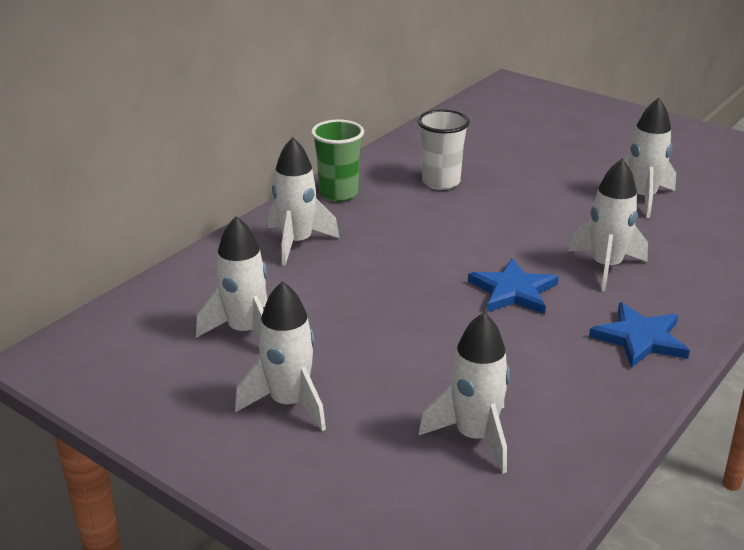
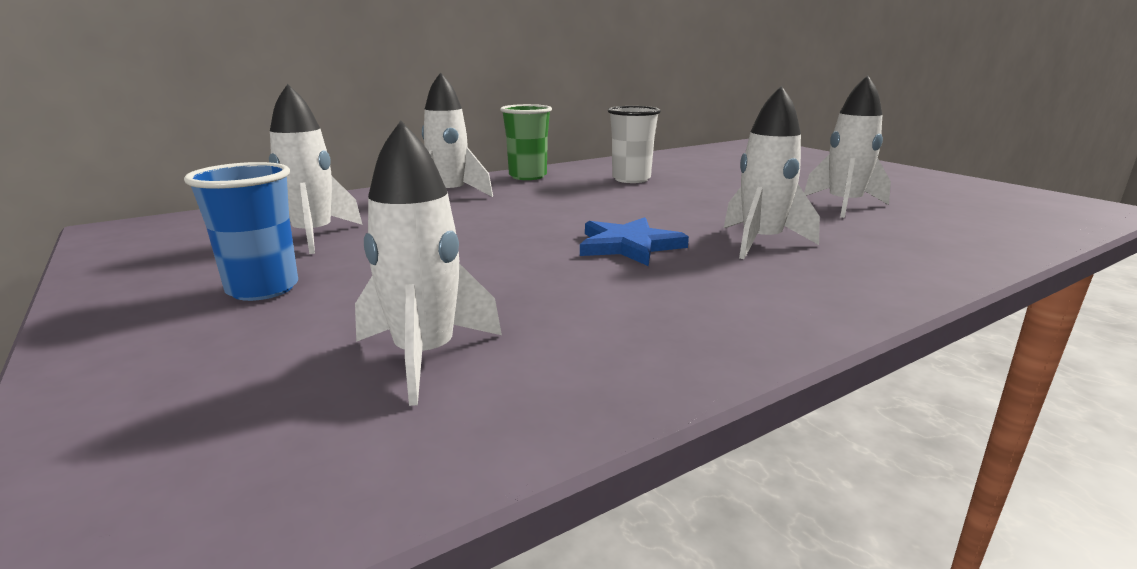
camera: 20 degrees right, 10 degrees down
(289, 403) = (263, 289): white rocket -> blue cup
(640, 338) = (760, 302): blue star -> none

